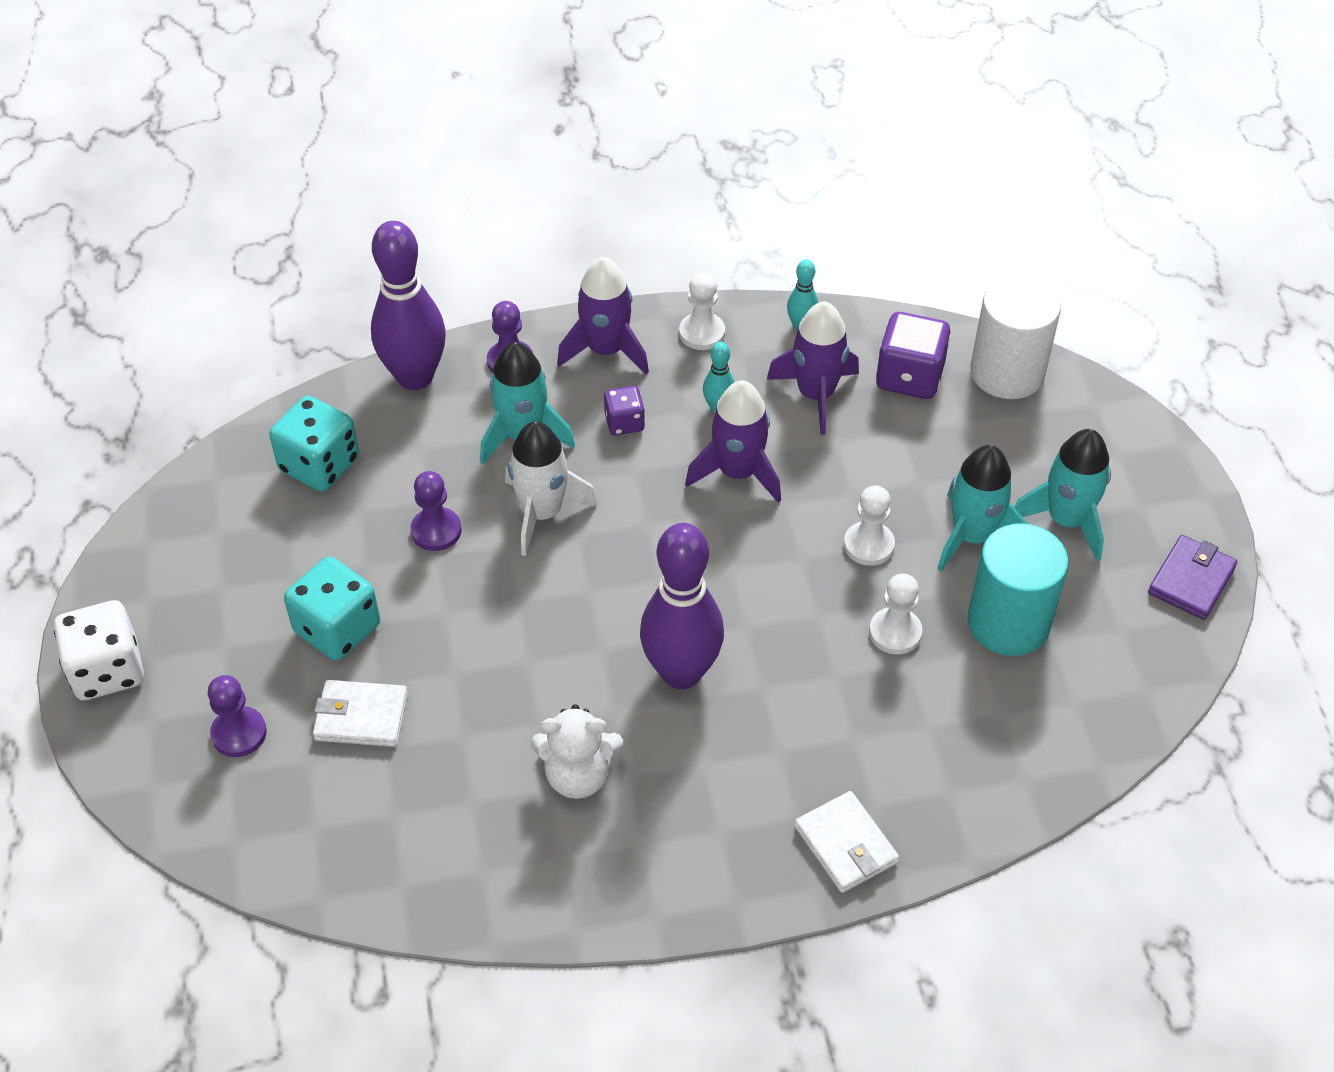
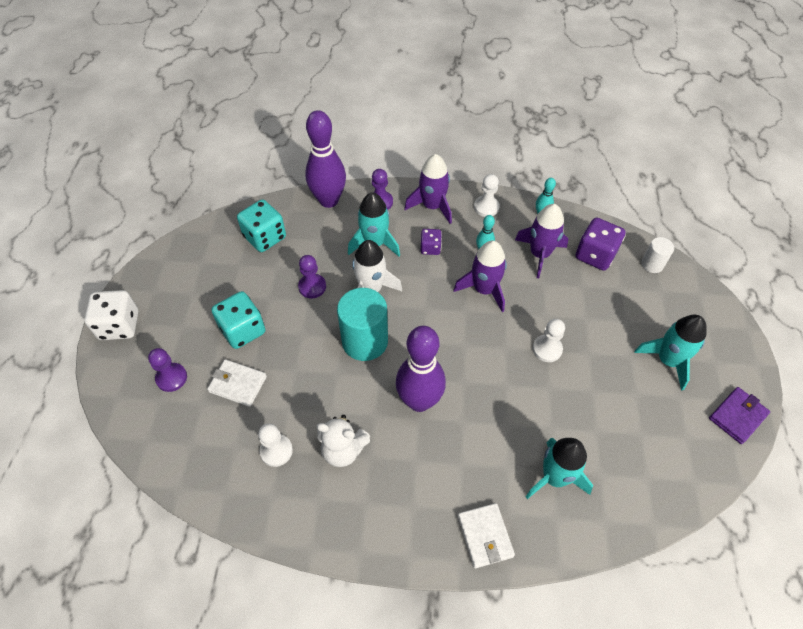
camera: 15 degrees right, 5 degrees up
(895, 632) = (549, 406): white pawn -> white pawn (276, 451)
(972, 536) = (609, 357): turquoise rocket -> turquoise rocket (554, 477)
(1007, 372) = (652, 264): white cylinder -> white cylinder, size x0.52
(1008, 623) = (618, 416): turquoise cylinder -> turquoise cylinder (365, 341)

